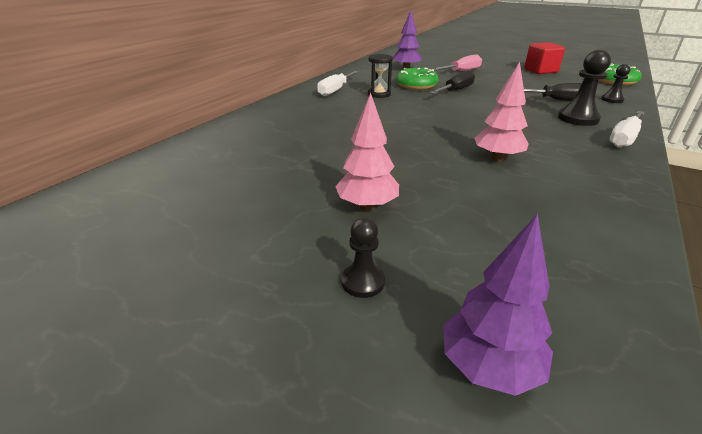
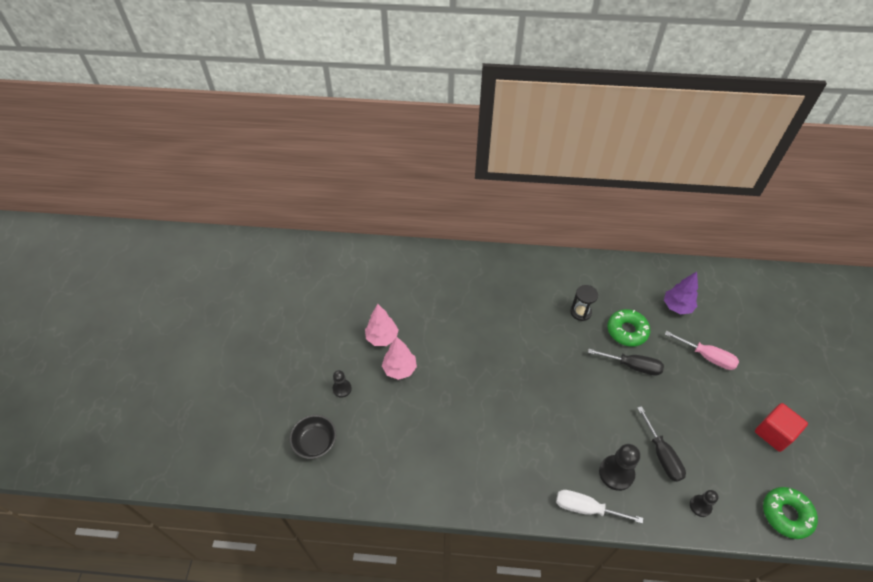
camera: 65 degrees right, 20 degrees up
(335, 90) = (569, 279): white screwdriver -> none
(489, 366) = (315, 442): purple tree -> black bowl
(497, 158) = (495, 421): pink tree -> pink tree (382, 337)

